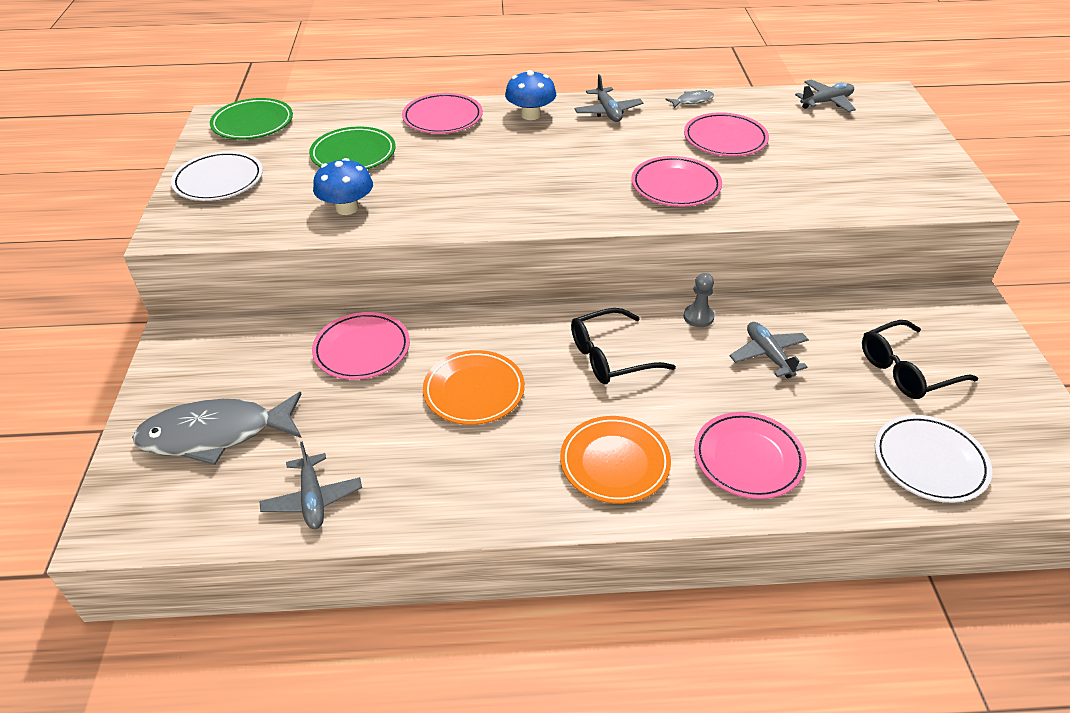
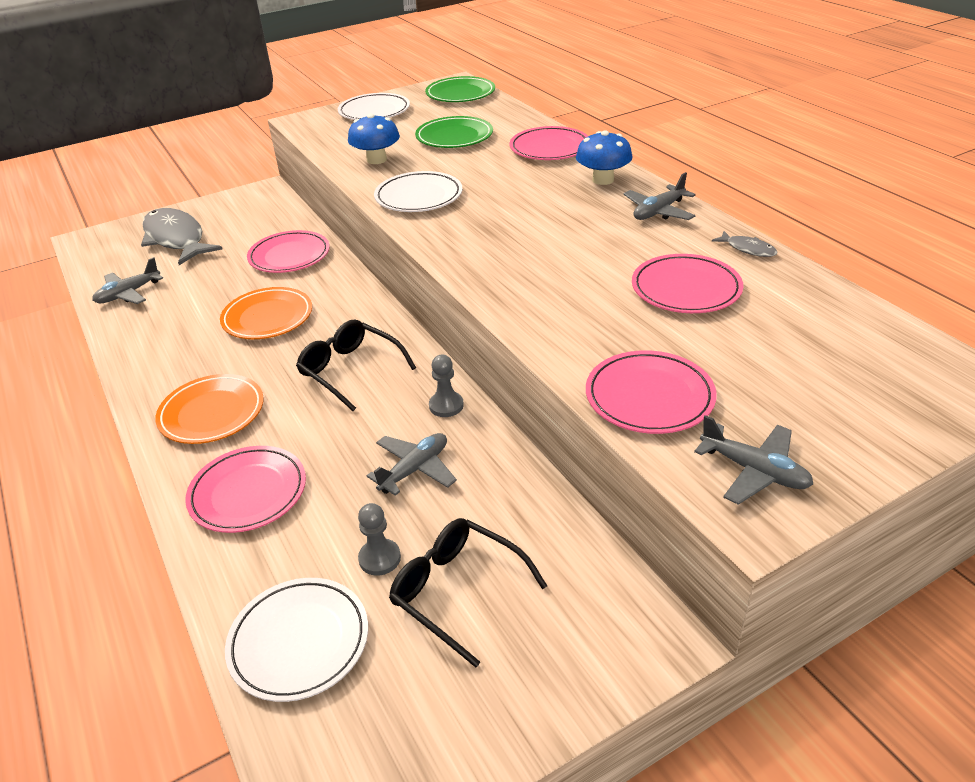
camera: 65 degrees right, 5 degrees down
(460, 205) = (418, 197): none -> white plate
(675, 186) = (552, 284): pink plate -> pink plate (649, 397)
(826, 102) = (879, 338): grey plane -> grey plane (754, 471)
(860, 399) = (379, 558): none -> grey pawn

